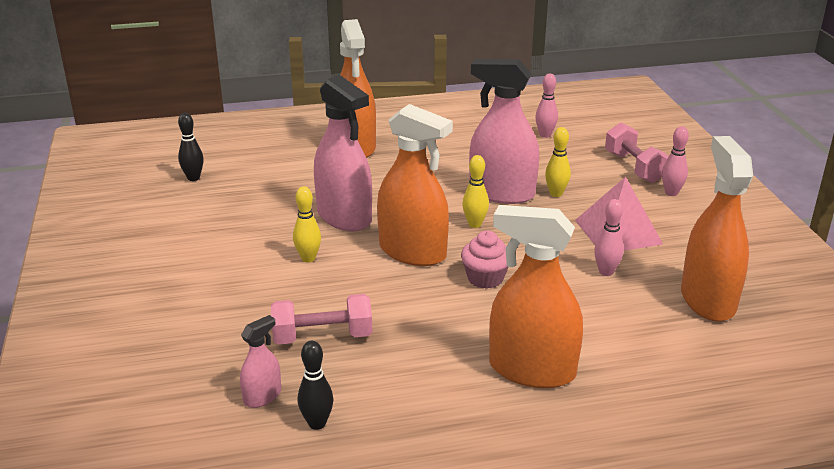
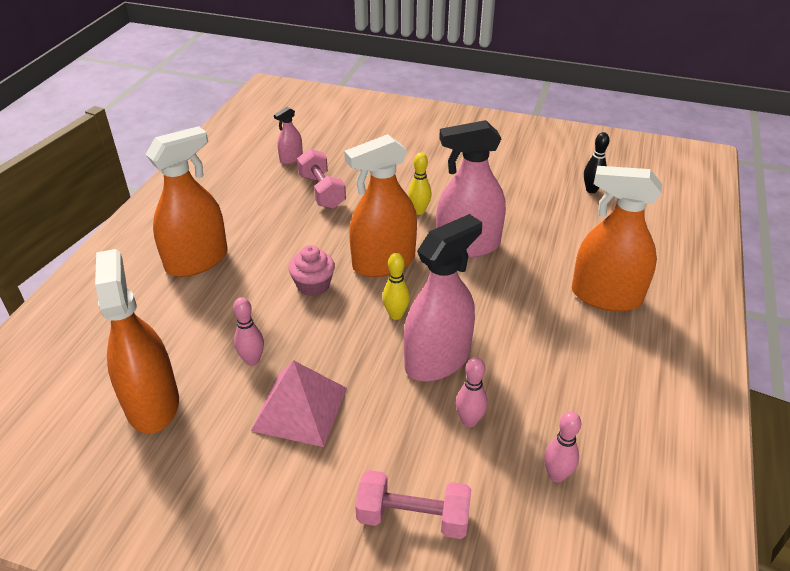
camera: 120 degrees right, 10 degrees up
(262, 396) = (291, 158): pink spray bottle -> pink spray bottle turned 60 degrees clockwise
(317, 423) = (250, 169): black bowling pin -> none
(322, 337) = (322, 191): pink dumbbell -> pink dumbbell turned 45 degrees counterclockwise
(556, 194) = (406, 402): yellow bowling pin -> none
(671, 193) = (329, 513): pink bowling pin -> pink bowling pin (469, 421)
(707, 300) = (152, 403): orange spray bottle -> orange spray bottle turned 135 degrees counterclockwise

